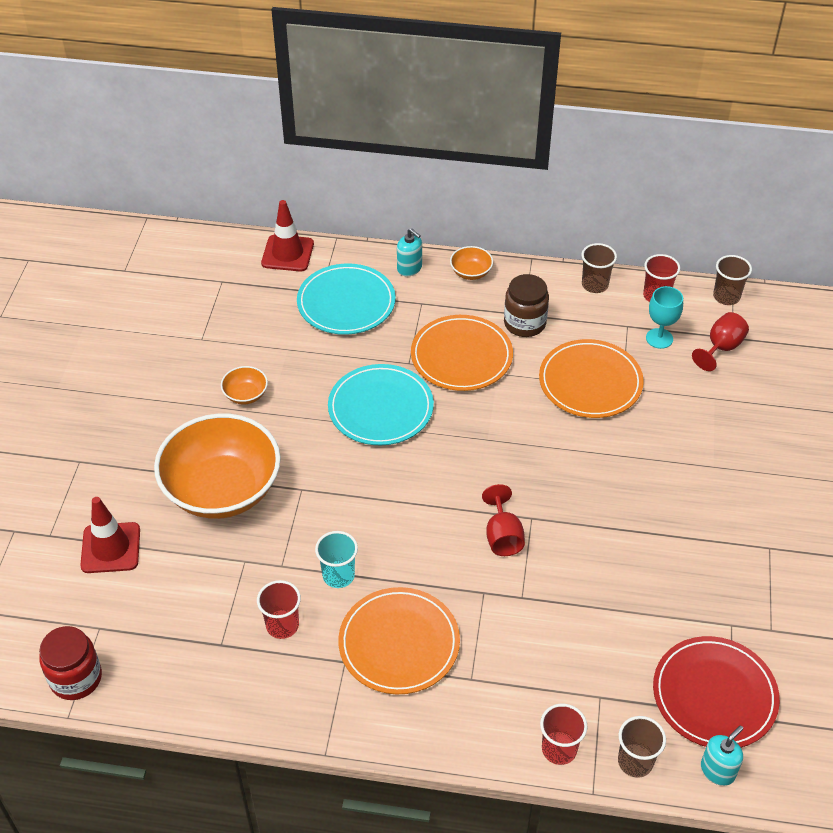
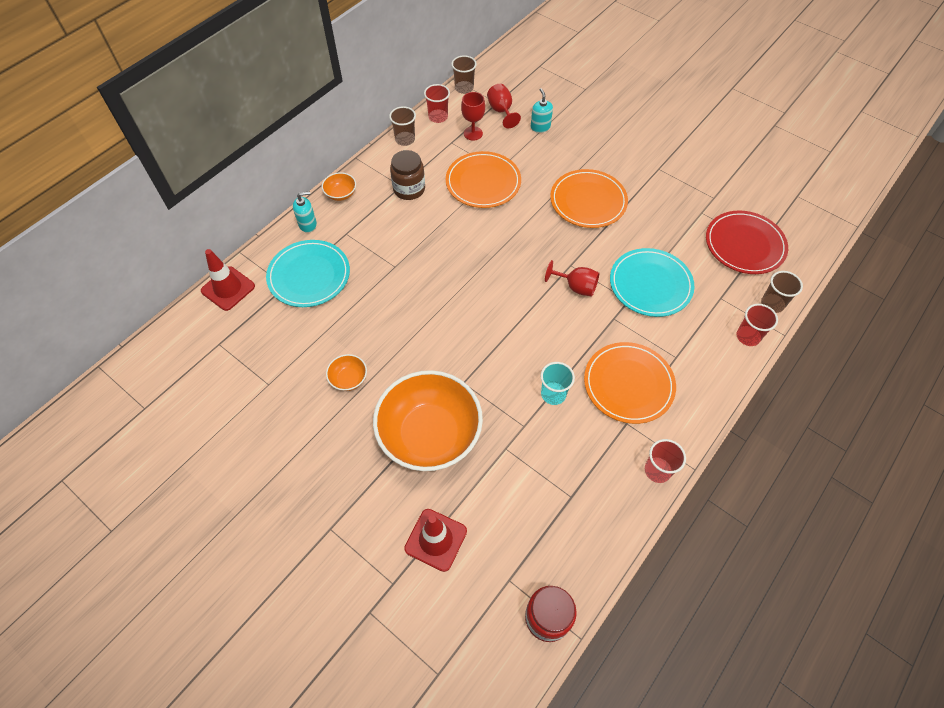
camera: 60 degrees left, 10 degrees up
(282, 625) = (576, 448): red cup -> red cup (657, 470)
(380, 408) = (423, 301): turquoise plate -> turquoise plate (650, 284)
(461, 356) = (411, 235): orange plate -> orange plate (588, 201)
(659, 338) = (473, 133): turquoise goblet -> red goblet
(717, 770) = (794, 269): turquoise soap dispenser -> turquoise soap dispenser (540, 127)

